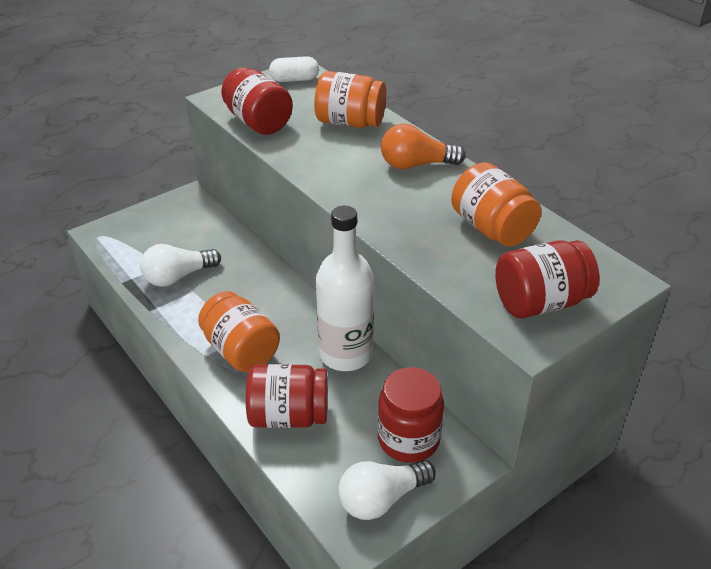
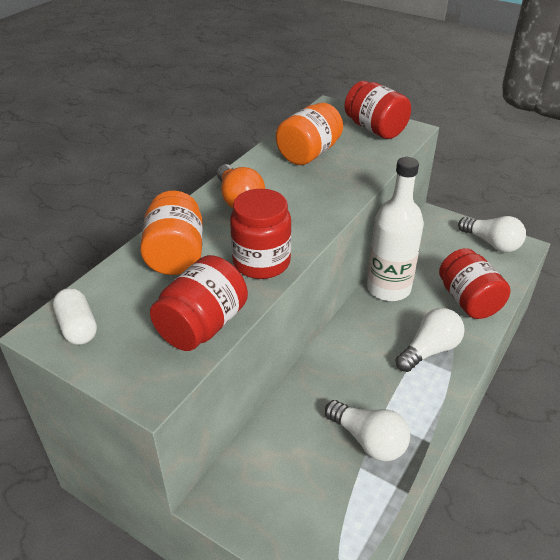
camera: 110 degrees left, 0 degrees up
(241, 351) = (429, 350): orange jar -> white light bulb
(408, 439) = (440, 242): red jar -> red jar (261, 262)

